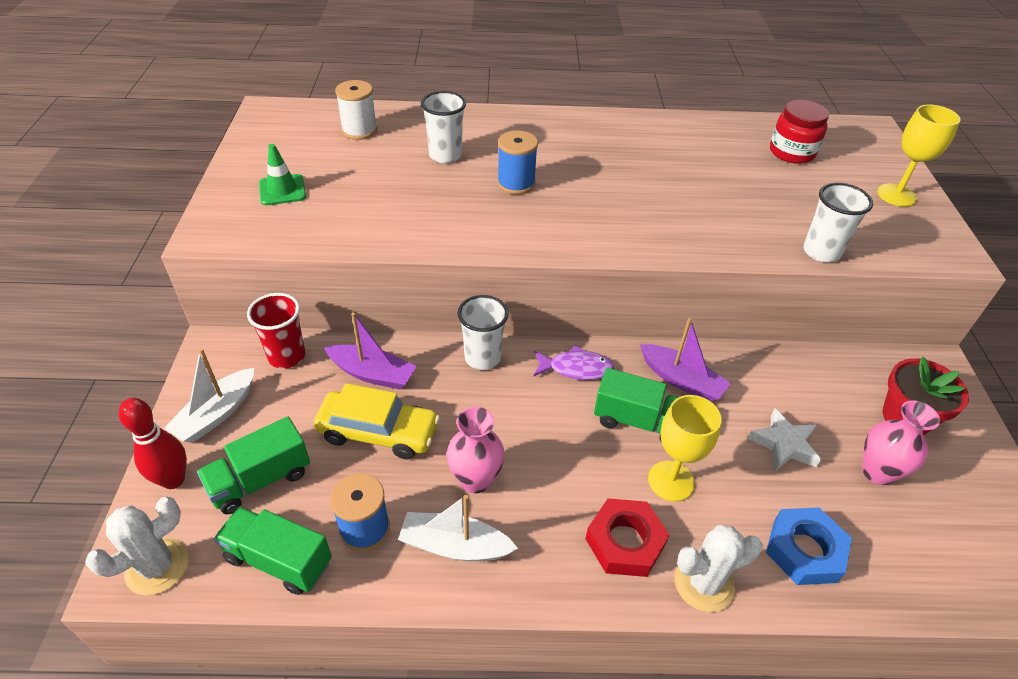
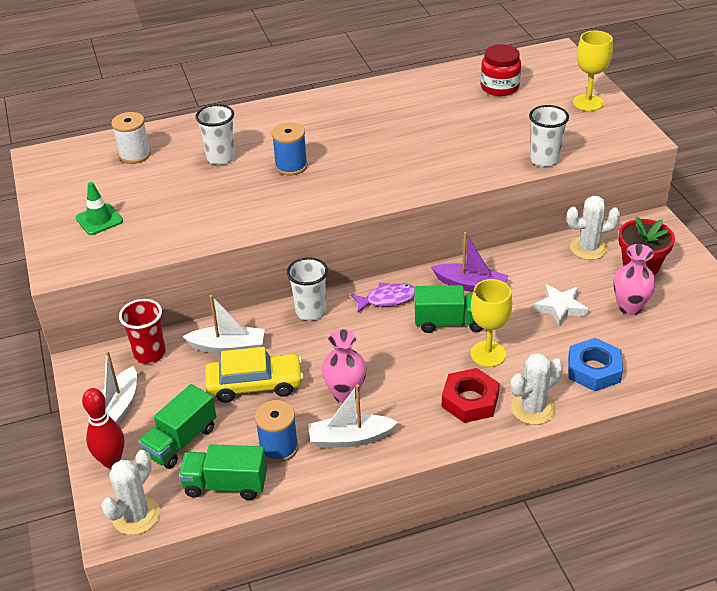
camera: 15 degrees left, 5 degrees down
(373, 374) = (228, 347): purple boat -> white boat
(843, 374) = (588, 248): none -> white cactus

